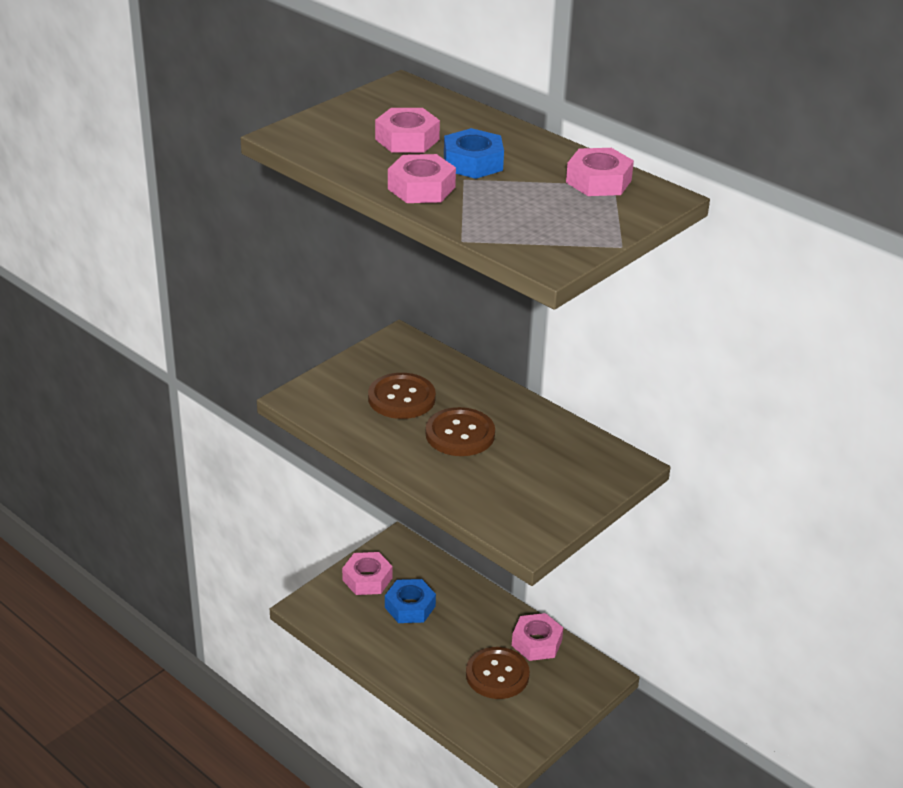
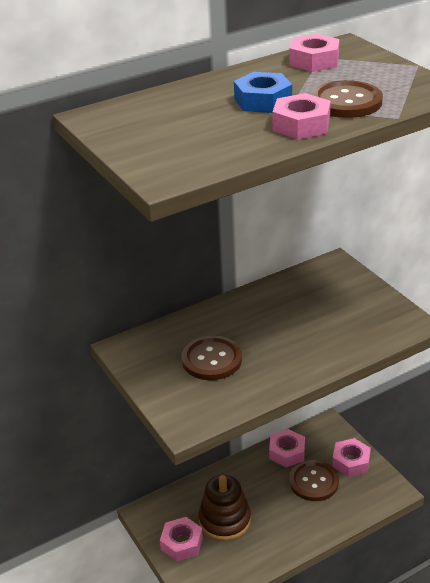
camera: 70 degrees left, 0 degrees up
(407, 139) = (204, 123): pink nut -> pink nut (351, 461)
(410, 607) = (224, 520): blue nut -> brown stacking toy
(460, 434) = (273, 335): brown button -> brown button (346, 102)

